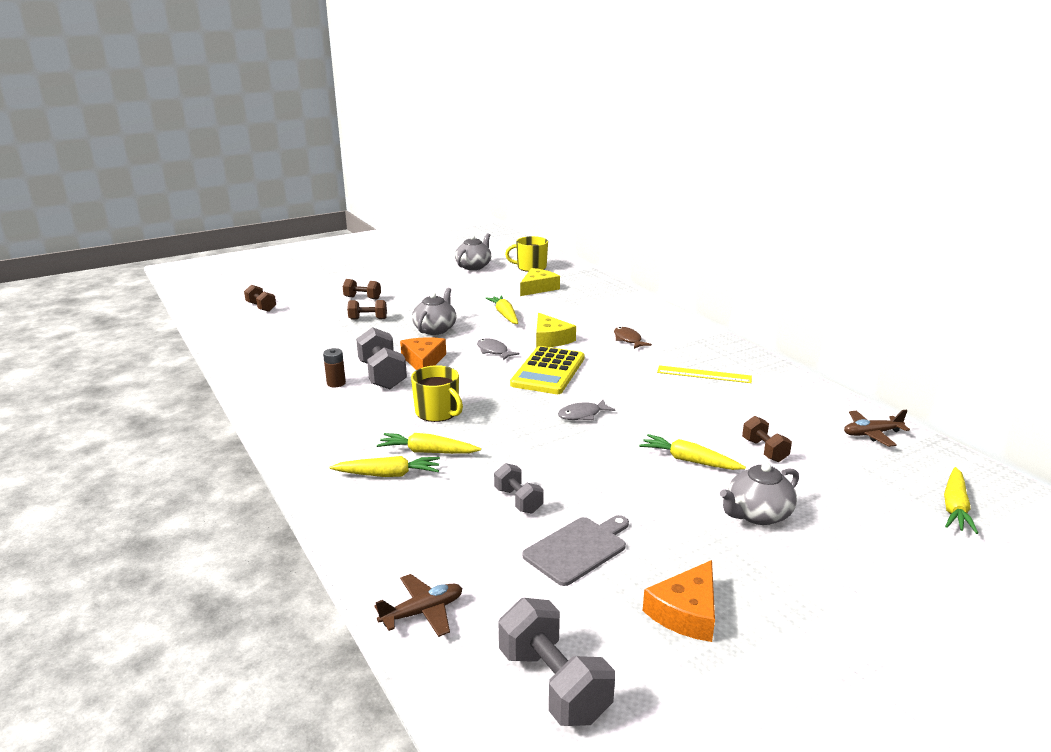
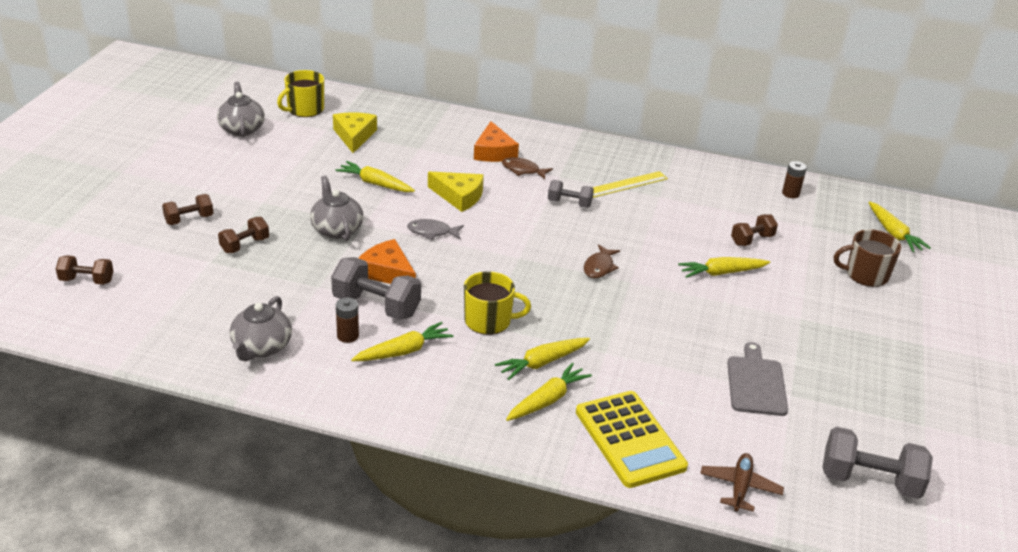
camera: 45 degrees left, 10 degrees up
(352, 405) = (403, 351): none -> yellow carrot
(518, 500) = (668, 368): grey dumbbell -> grey dumbbell (569, 203)
(548, 371) = (510, 234): yellow calculator -> yellow calculator (630, 439)
(582, 415) = (599, 267): grey fish -> brown fish
(686, 612) = (866, 390): orange cheese -> orange cheese (494, 152)
(757, 514) = (812, 296): grey teapot -> grey teapot (261, 347)
(764, 450) = (752, 240): brown dumbbell -> brown dumbbell turned 60 degrees counterclockwise
(855, 525) = (865, 275): none -> brown mug
(871, 434) = (790, 193): brown plane -> brown battery

